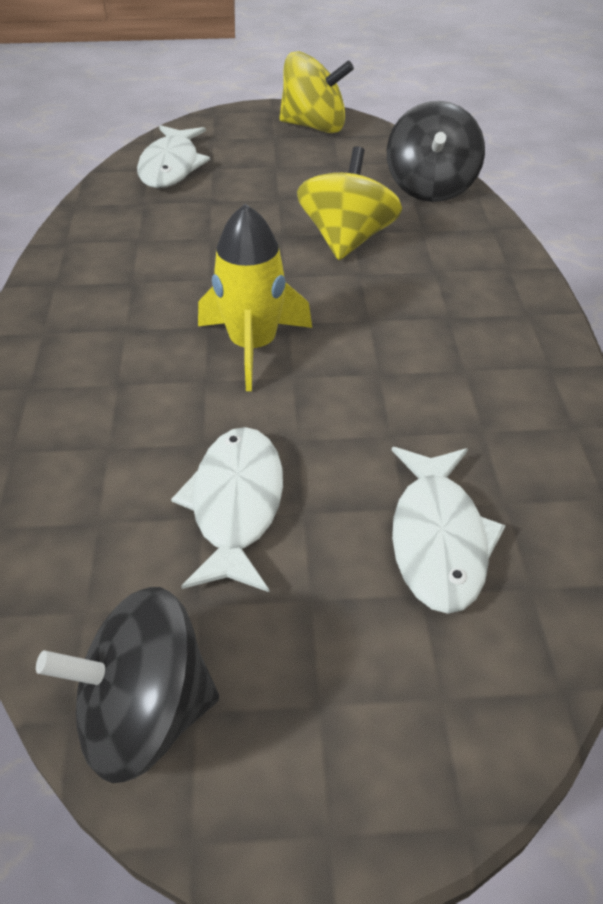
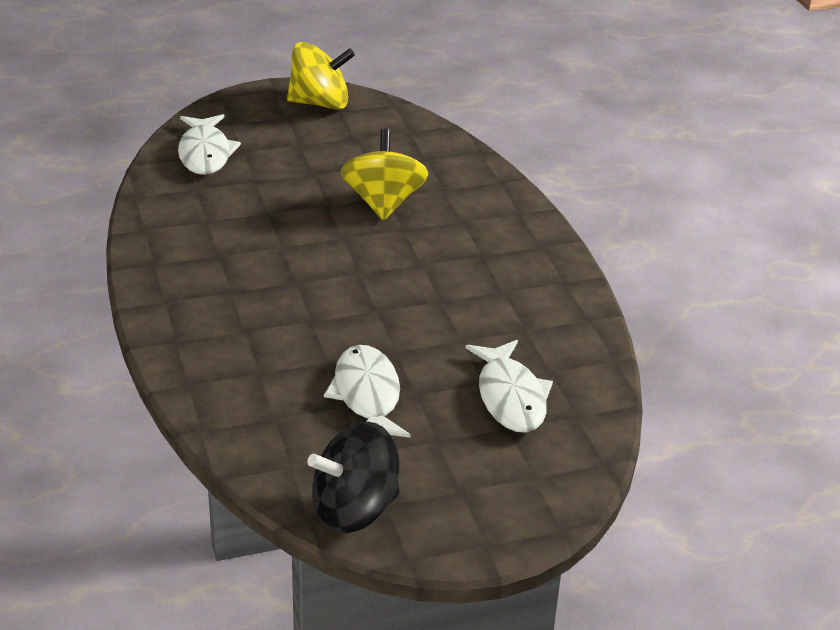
camera: 15 degrees left, 10 degrees down
(253, 346) = (338, 292): yellow rocket -> none
(430, 187) = (440, 151): black spinning top -> none

